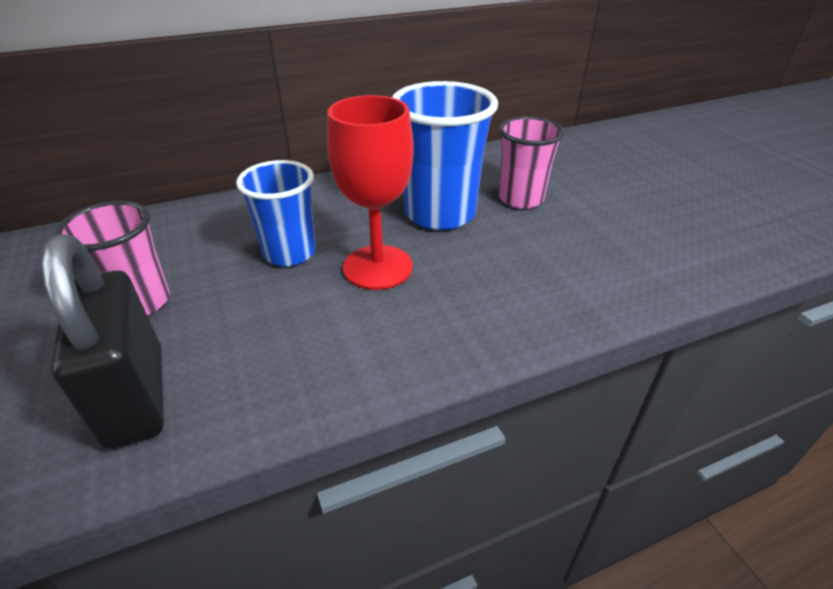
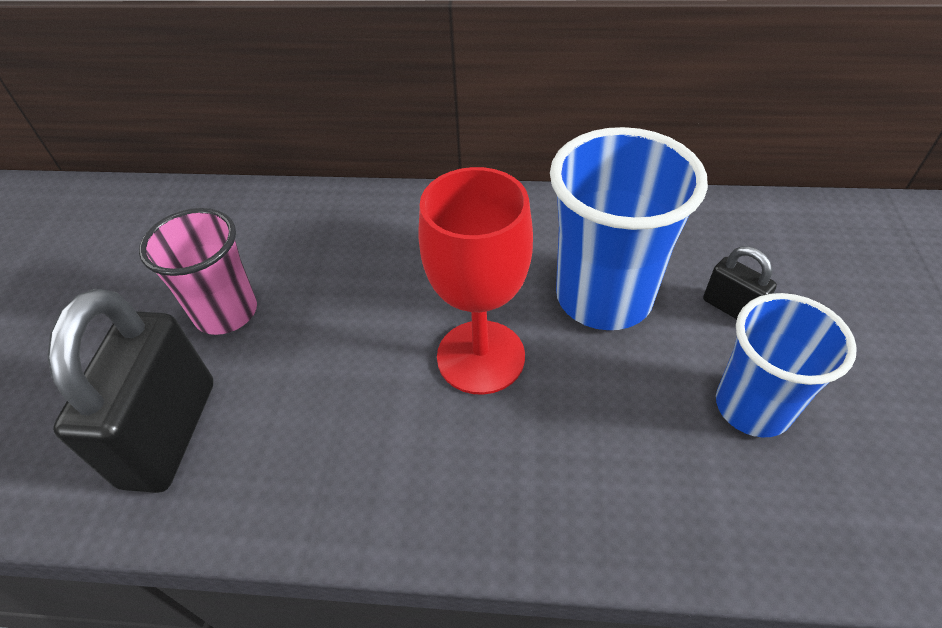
camera: 30 degrees right, 10 degrees up
(289, 253) = (397, 298): blue cup -> blue cup (752, 407)
(521, 199) = (731, 308): pink cup -> black padlock

